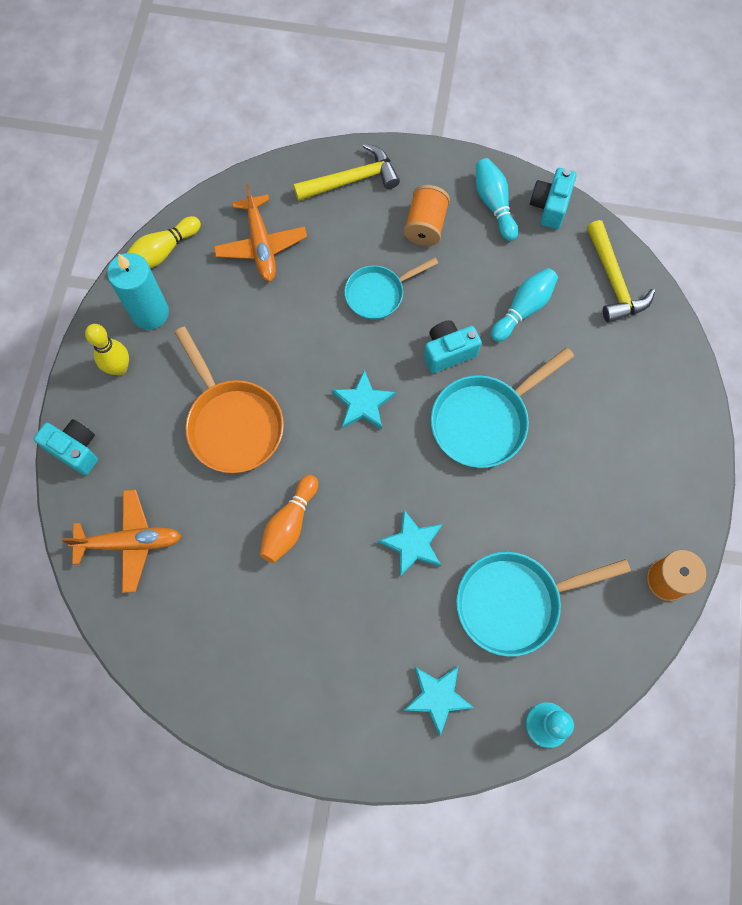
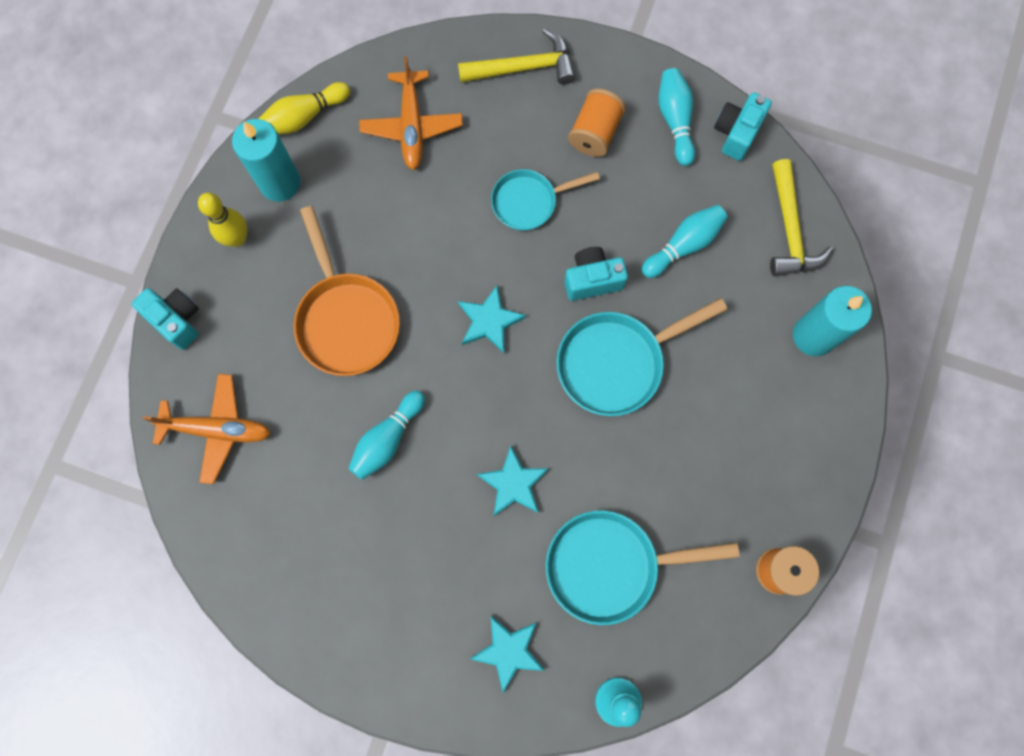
camera: 10 degrees right, 5 degrees up
(290, 524) = (387, 439): orange bowling pin -> turquoise bowling pin
(653, 368) = (813, 336): none -> turquoise candle

